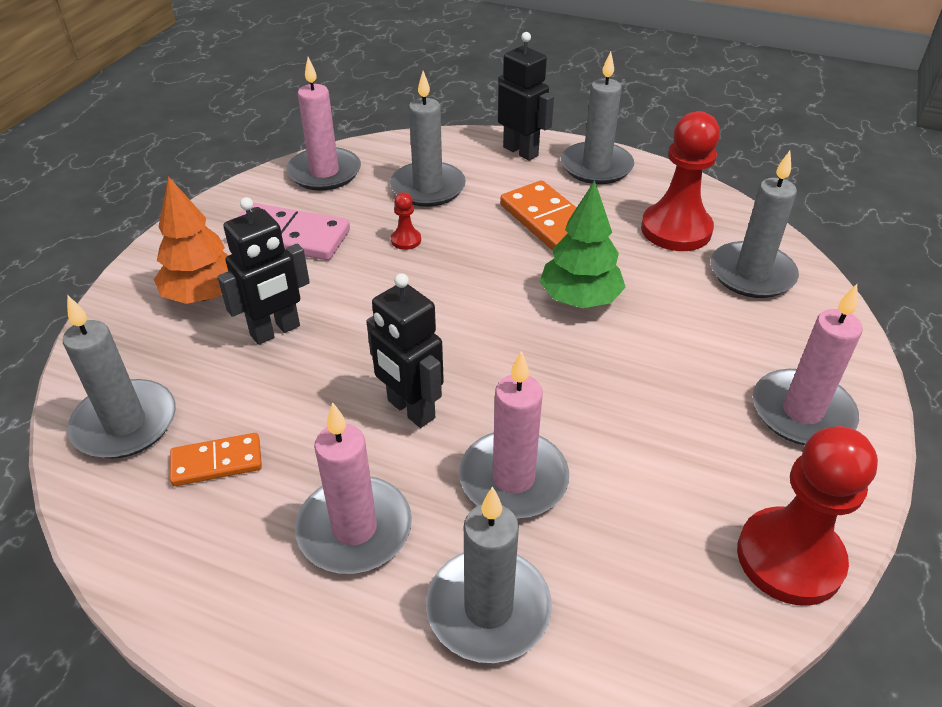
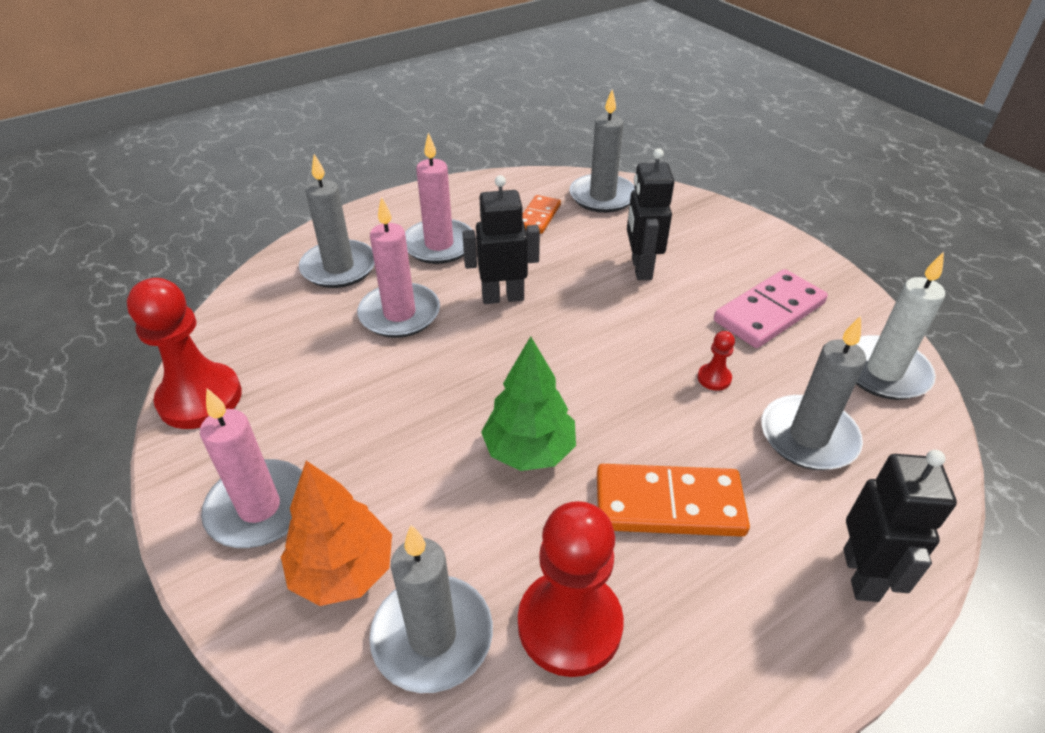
camera: 125 degrees right, 0 degrees up
(203, 295) = (713, 250): orange tree -> orange tree (343, 570)
(324, 172) = (883, 371): pink candle -> white candle
(521, 151) = (861, 575): black robot -> black robot turned 75 degrees counterclockwise
(596, 166) = (774, 642): grey candle -> none

